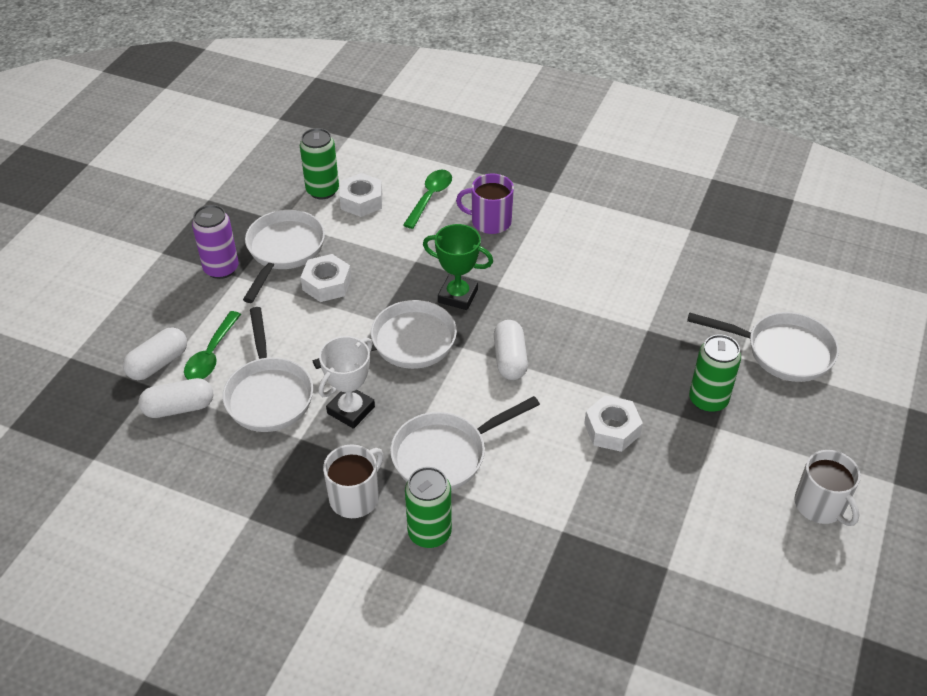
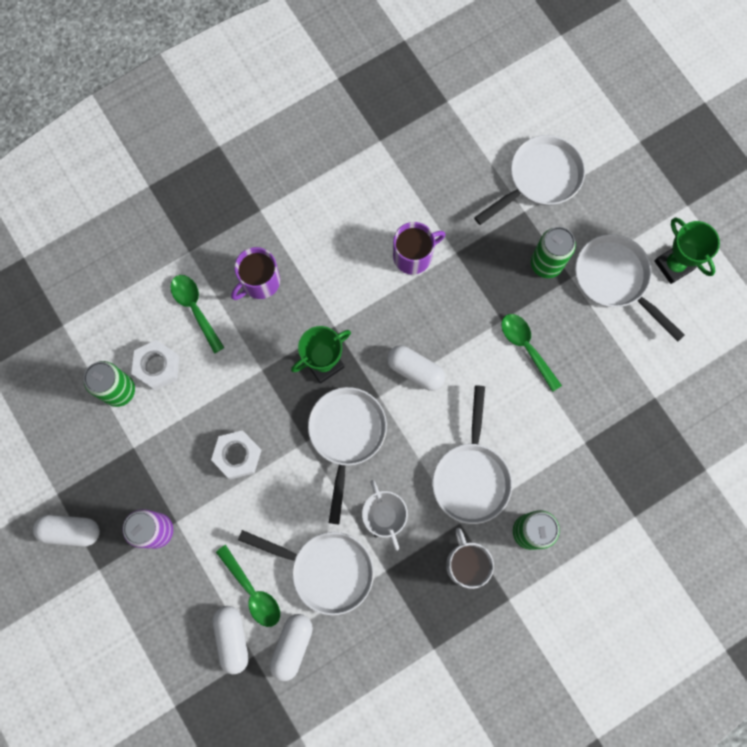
camera: 55 degrees left, 30 degrees up
(183, 221) = (71, 531): none -> white capsule
(283, 251) = (173, 467): white pan -> white pan (615, 280)
(612, 429) = (526, 347): white nut -> green spoon
(613, 303) = (413, 256): none -> purple mug
(820, 505) = (673, 265): white mug -> green trophy

